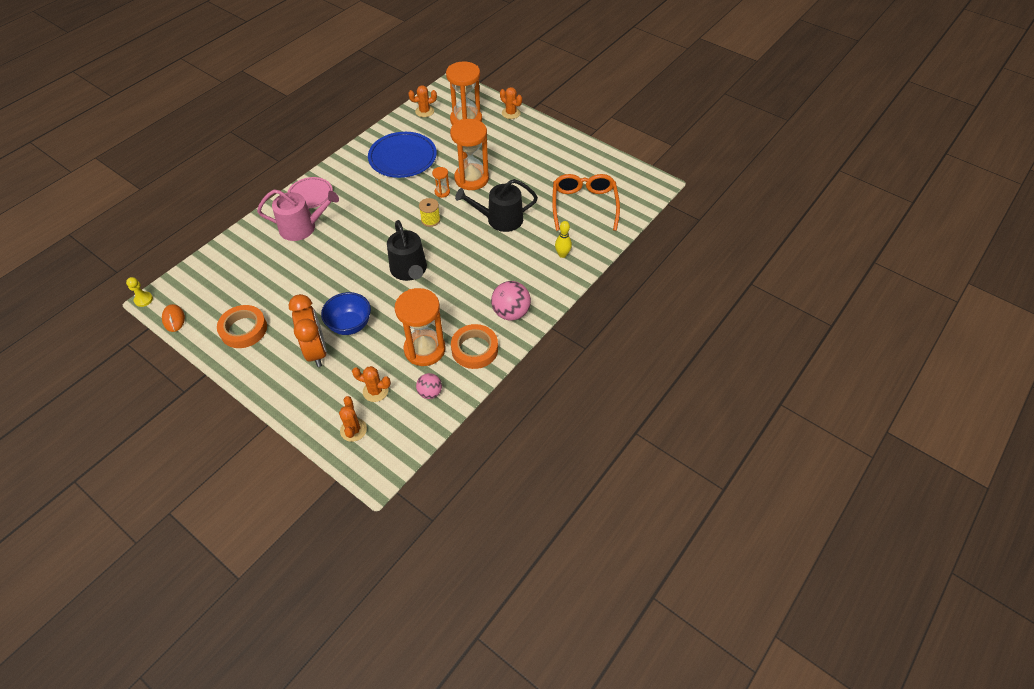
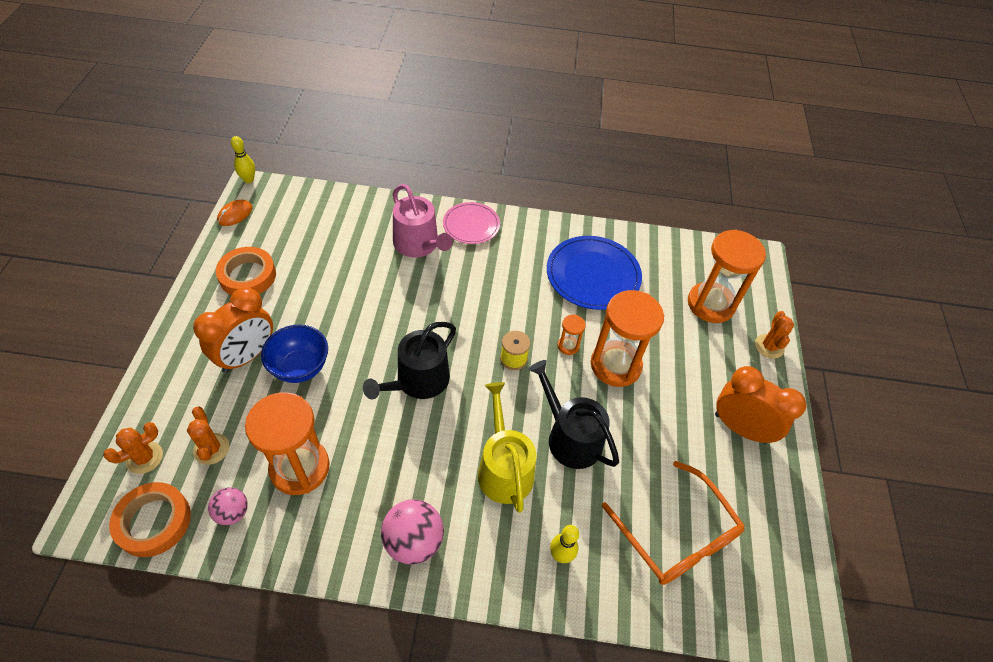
camera: 55 degrees right, 0 degrees up
(143, 299) = (248, 180): yellow pawn -> yellow bowling pin
(424, 111) = (686, 255): orange cactus -> none
(474, 349) = (327, 528): orange tape -> orange tape (154, 521)
(497, 255) = (504, 468): none -> yellow watering can
(547, 151) = (740, 428): none -> orange clock
(584, 205) = (676, 535): orange glasses -> orange glasses turned 90 degrees clockwise

